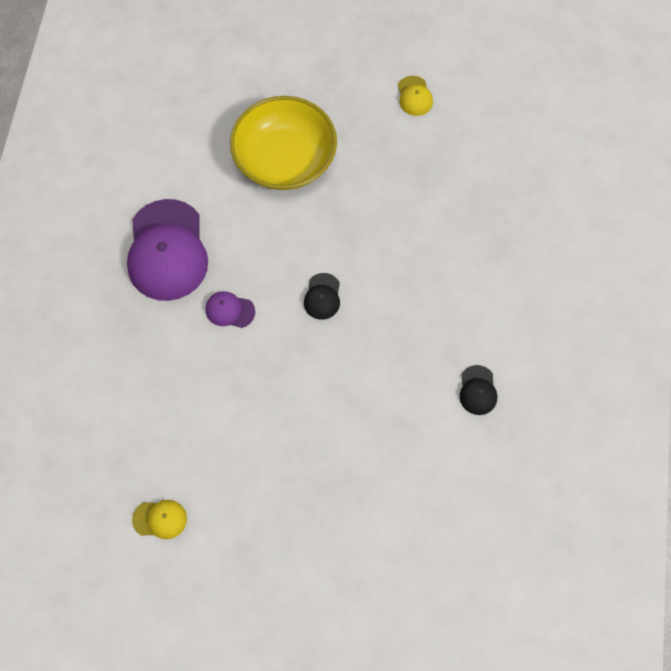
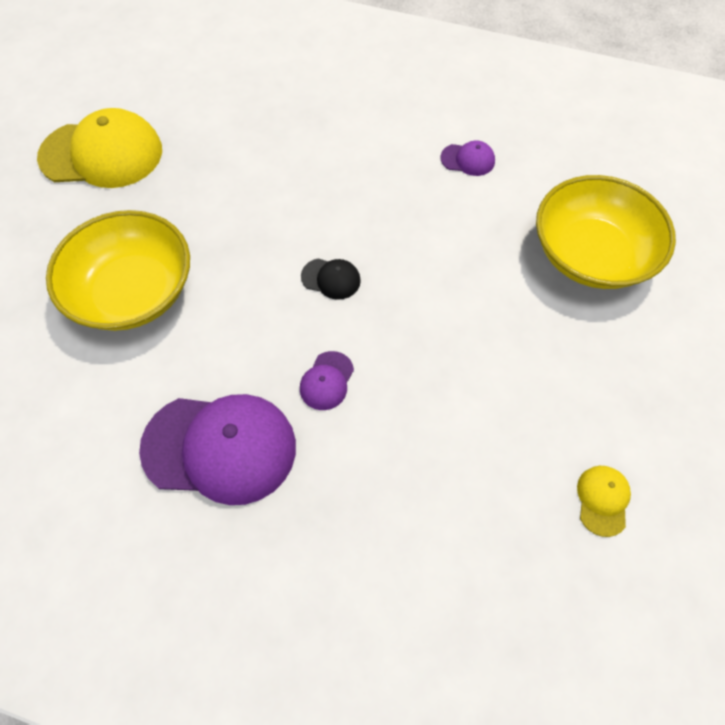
camera: 80 degrees left, 5 degrees down
(389, 507) = (591, 254): none -> yellow bowl
(414, 96) = (102, 154): yellow cap -> yellow cap, size x2.24
(478, 390) = (468, 160): black cap -> purple cap

